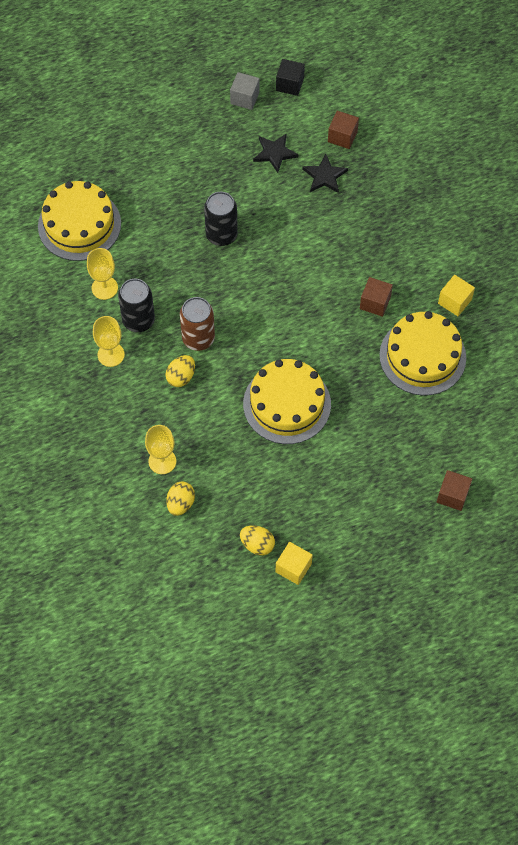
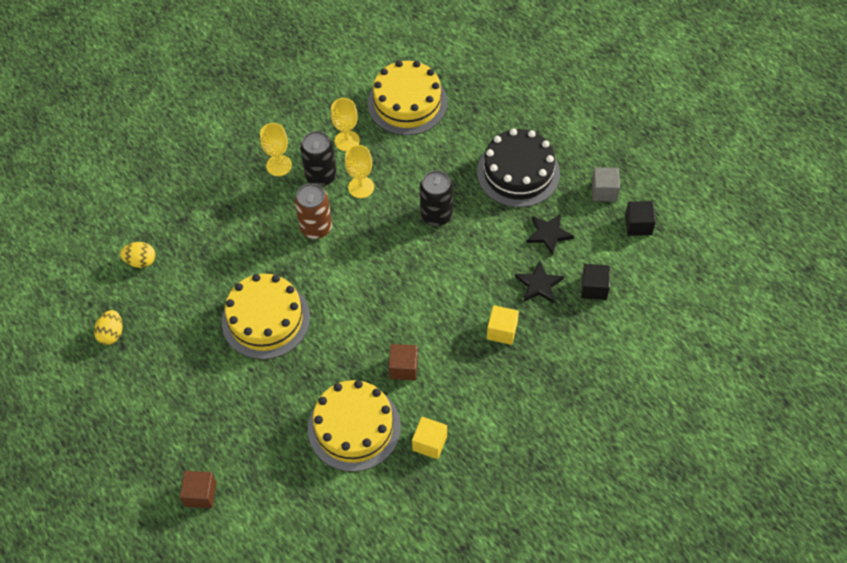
camera: 75 degrees right, 5 degrees down
(162, 461) = (180, 235): yellow goblet -> yellow goblet (361, 187)
(181, 377) = (271, 225): yellow egg -> none
(199, 157) = (518, 172): none -> black cake
(293, 568) = (94, 370): yellow cube -> yellow cube (502, 331)
(342, 136) = (594, 288): brown cube -> black cube

